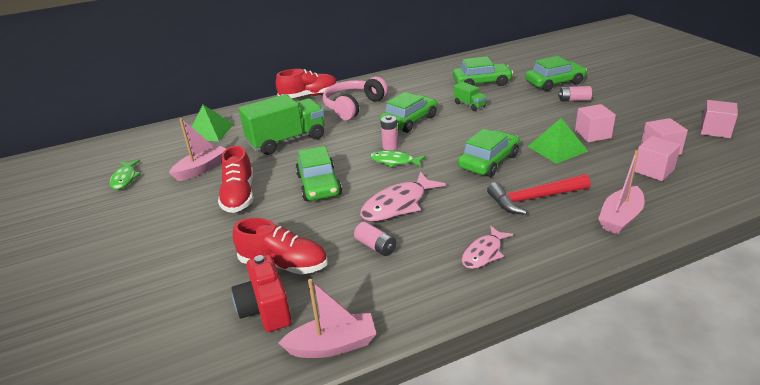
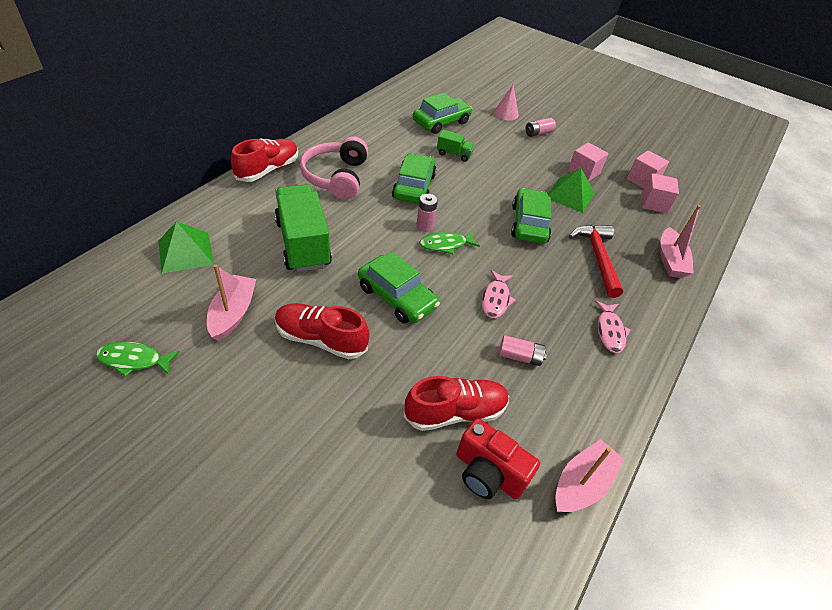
camera: 40 degrees left, 15 degrees up
(125, 178) = (134, 360): green fish -> green fish turned 135 degrees clockwise
(239, 196) = (321, 339): red shoe -> red shoe turned 150 degrees clockwise
(287, 140) = (303, 243): green truck -> green truck turned 45 degrees counterclockwise
(398, 204) = (496, 299): pink fish -> pink fish, size x0.64
(534, 199) = (598, 258): red hammer -> red hammer turned 135 degrees clockwise
(554, 83) = (506, 113): green car -> pink cone
(715, 130) = (660, 151): pink cube -> none

